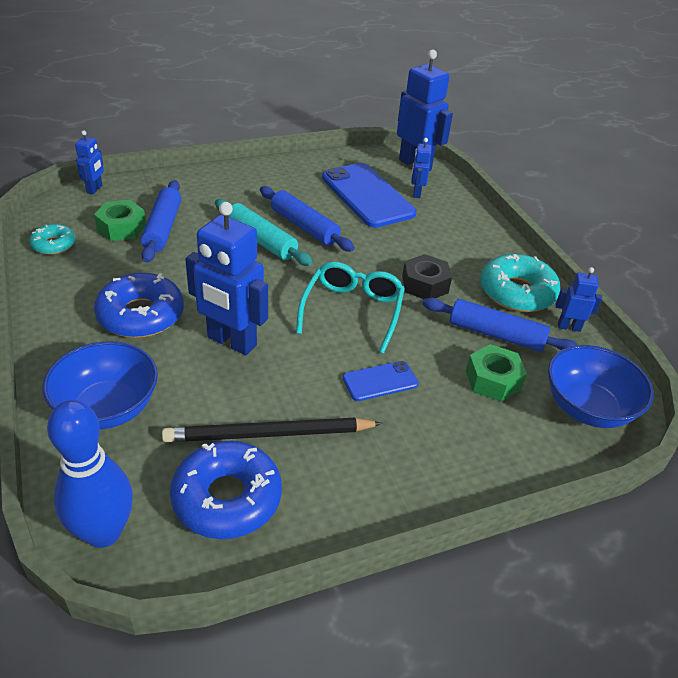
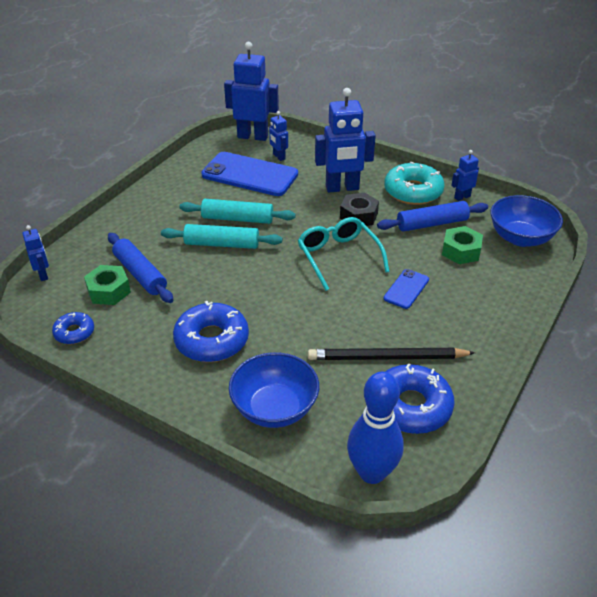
camera: 35 degrees left, 0 degrees up
(53, 245) = (74, 332): turquoise donut -> blue donut
(231, 342) = (293, 320): blue robot -> blue robot (342, 188)
(270, 434) = (387, 357): black pencil -> black pencil turned 45 degrees clockwise
(304, 227) = (237, 219): blue rolling pin -> turquoise rolling pin

